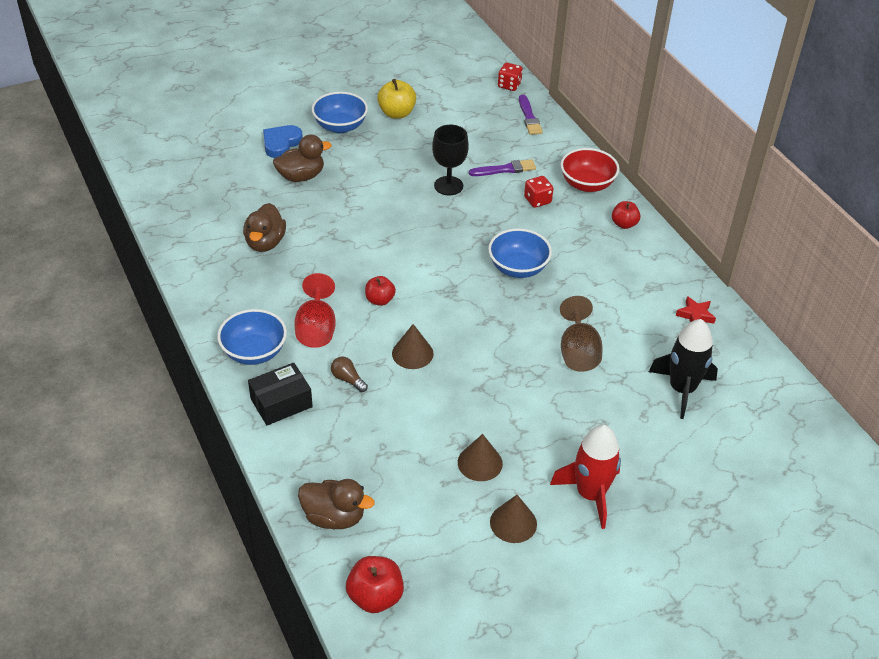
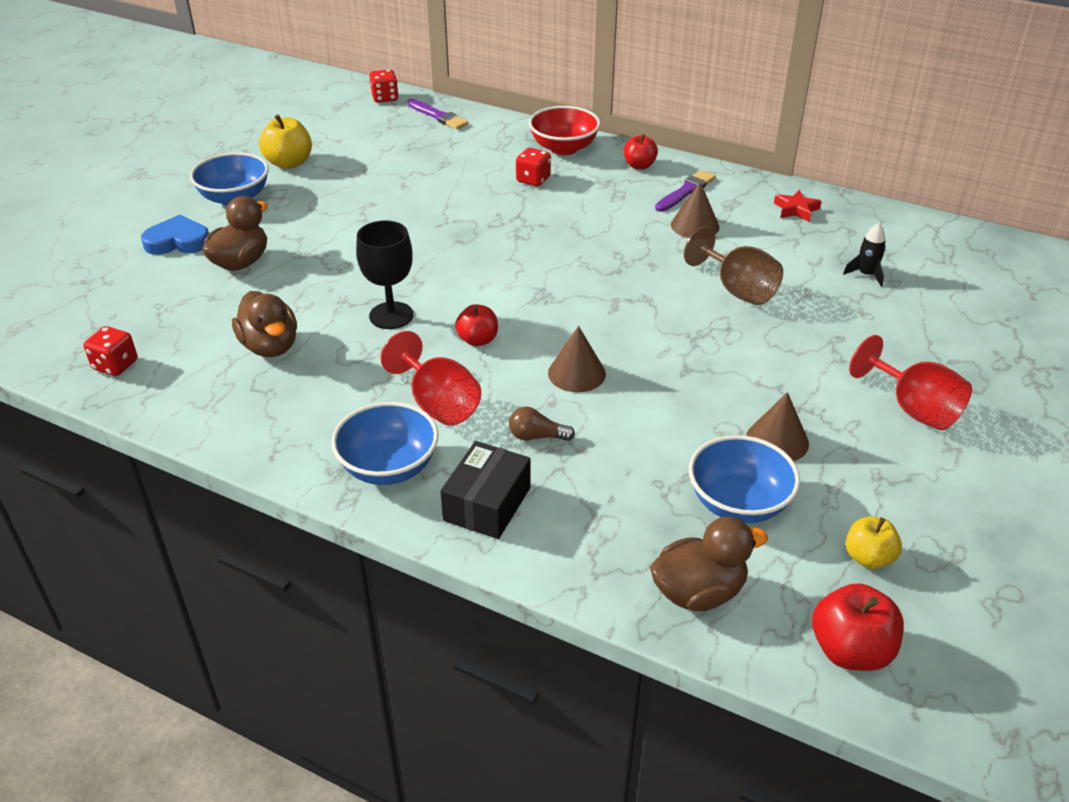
camera: 35 degrees left, 5 degrees down
(180, 213) = (115, 365): none -> red dice
(281, 143) = (178, 241): blue heart -> blue heart turned 90 degrees clockwise
(446, 559) = (868, 558): none -> yellow apple
(448, 186) = (425, 204): black goblet -> black goblet (391, 315)
(505, 169) = (467, 167): purple brush -> purple brush (686, 191)
(513, 523) = (882, 479): brown cone -> brown cone (695, 225)
(518, 268) = (587, 244): blue bowl -> blue bowl (738, 503)
(590, 494) = (913, 408): red rocket -> red goblet
(682, 389) = (866, 274): black rocket -> black rocket, size x0.49

